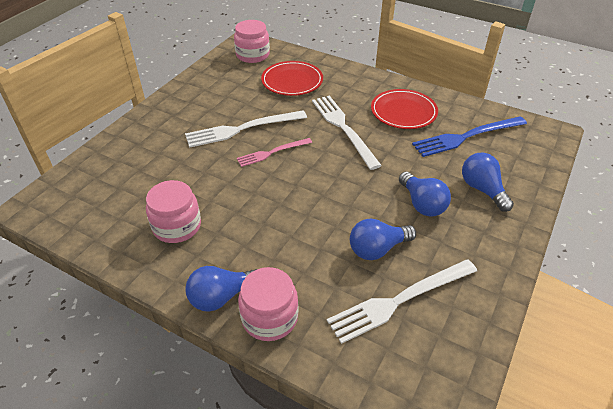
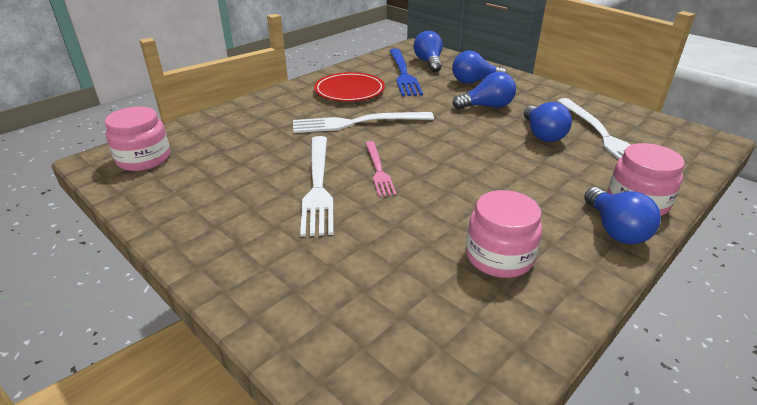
camera: 75 degrees left, 10 degrees down
(292, 81) = (239, 139): red plate -> none
(512, 150) = (429, 62): none -> blue light bulb

